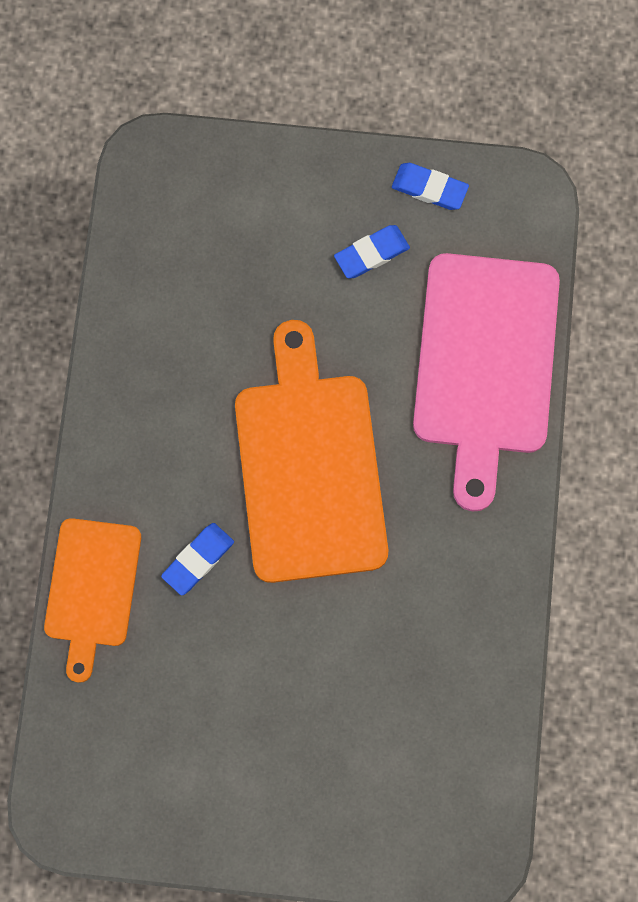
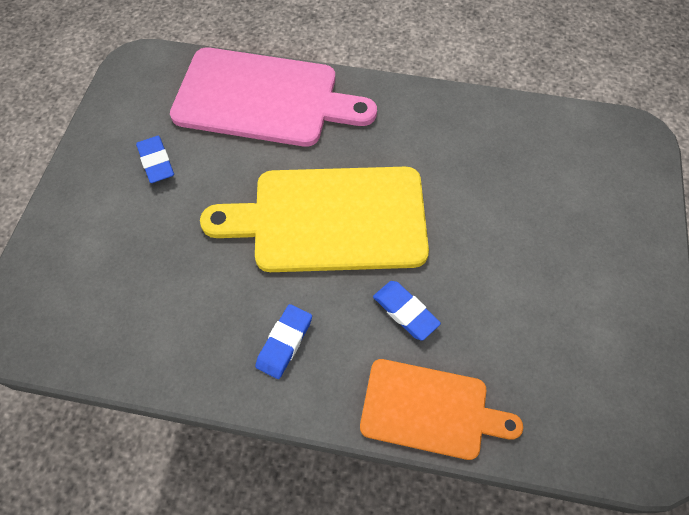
camera: 85 degrees left, 15 degrees down
(309, 467) = (330, 219): orange cutting board -> yellow cutting board
(429, 188) = (113, 120): blue eraser -> blue eraser (284, 343)

